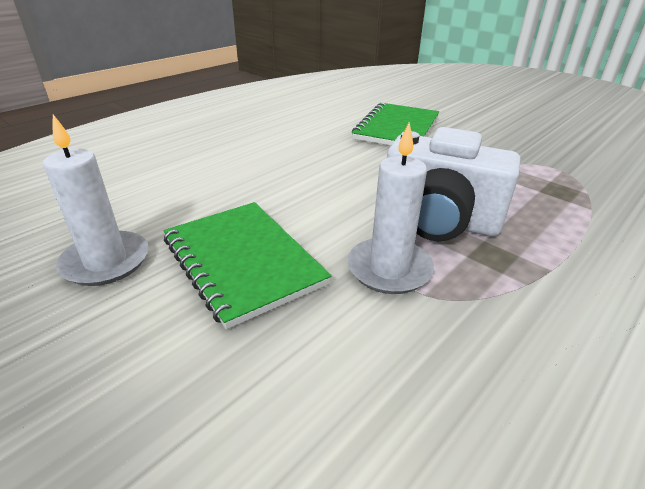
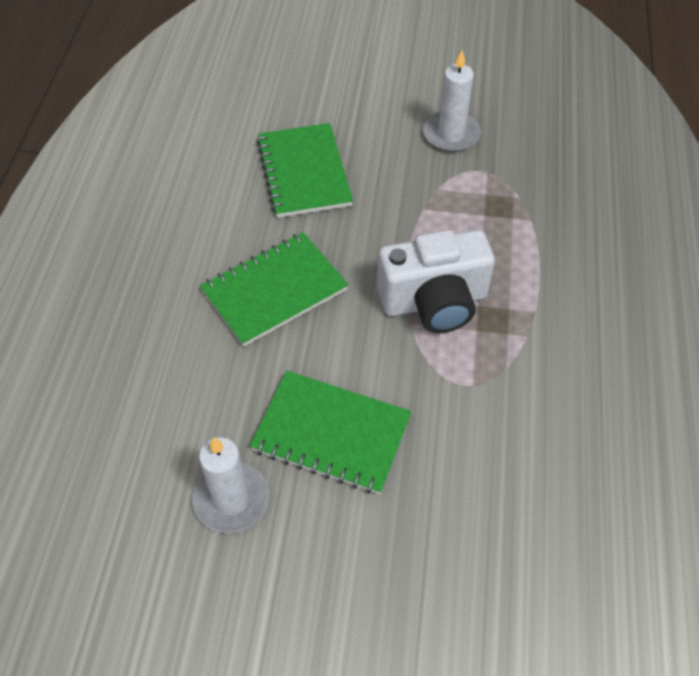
camera: 35 degrees left, 20 degrees up
(306, 168) = (274, 290): none -> green notebook
(389, 269) = (436, 376): white candle -> white candle (451, 134)

